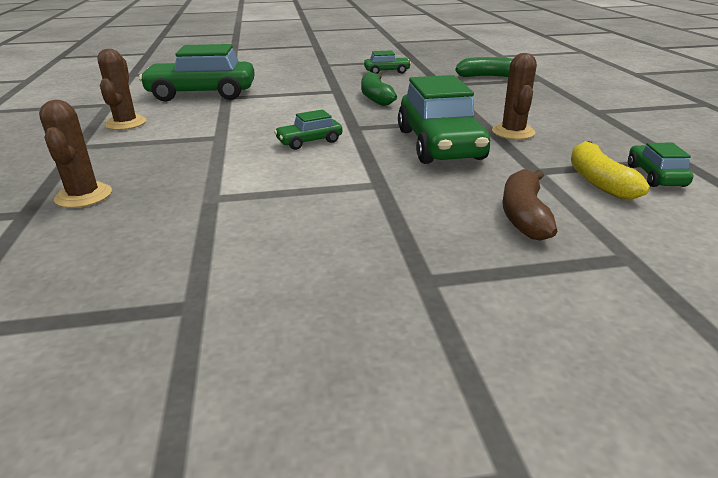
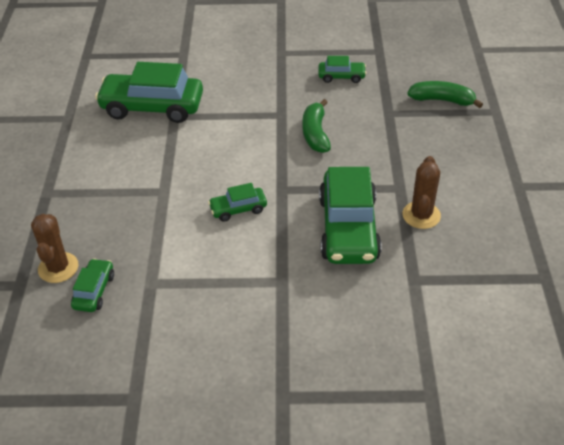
camera: 10 degrees right, 15 degrees up
(126, 123) = (84, 157): brown cactus -> none
(524, 215) = (378, 337): brown banana -> none
(598, 181) = (457, 301): yellow banana -> none
(655, 176) = (509, 300): green car -> green car (94, 291)

